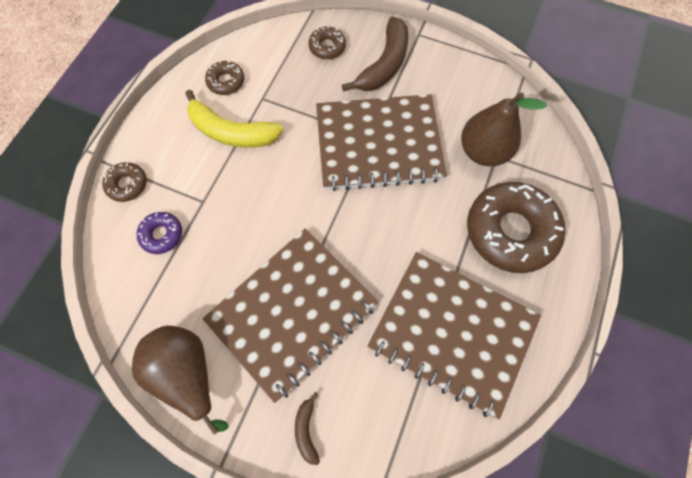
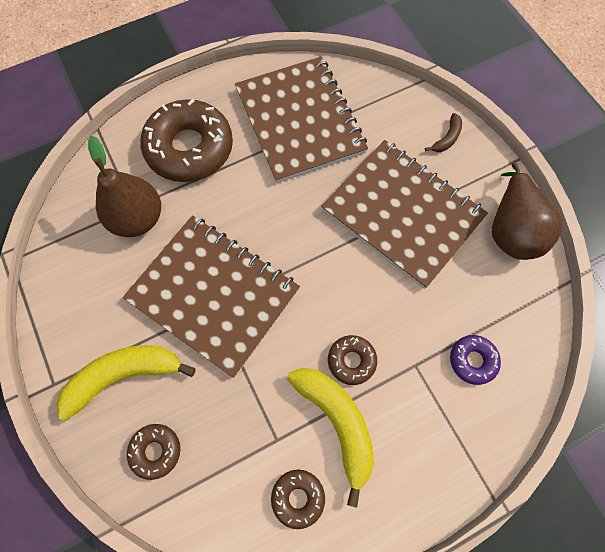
camera: 140 degrees left, 0 degrees up
(127, 184) = (479, 444): brown donut -> brown donut (351, 361)
(292, 312) = (402, 214): brown notebook -> brown notebook turned 45 degrees clockwise
(384, 65) = (124, 376): brown banana -> yellow banana

